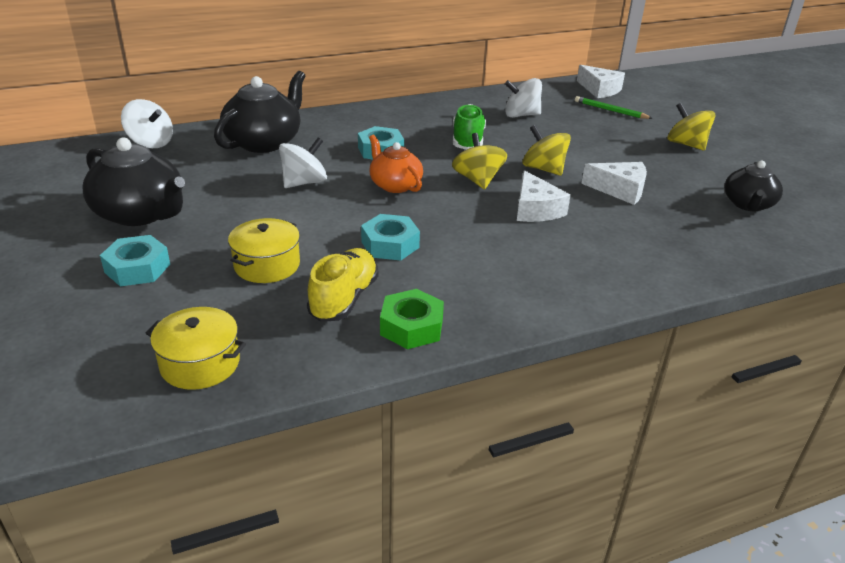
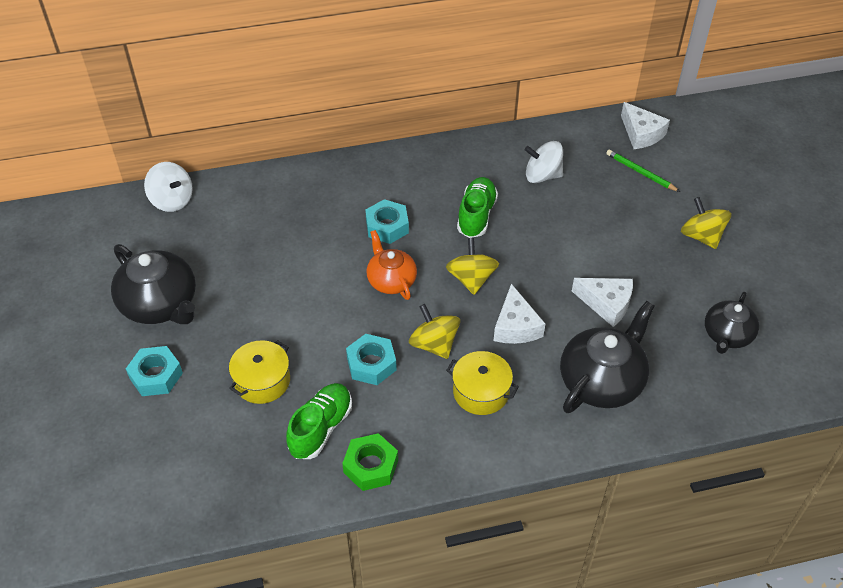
camera: 10 degrees right, 15 degrees up
(200, 363) = (200, 489): yellow pot -> yellow pot (481, 392)
(264, 142) = (277, 206): black teapot -> black teapot (602, 381)
(304, 182) = (307, 271): white spinning top -> none
(344, 299) = (321, 428): yellow shoe -> green shoe
(543, 169) = (540, 266): yellow spinning top -> yellow spinning top (434, 344)

